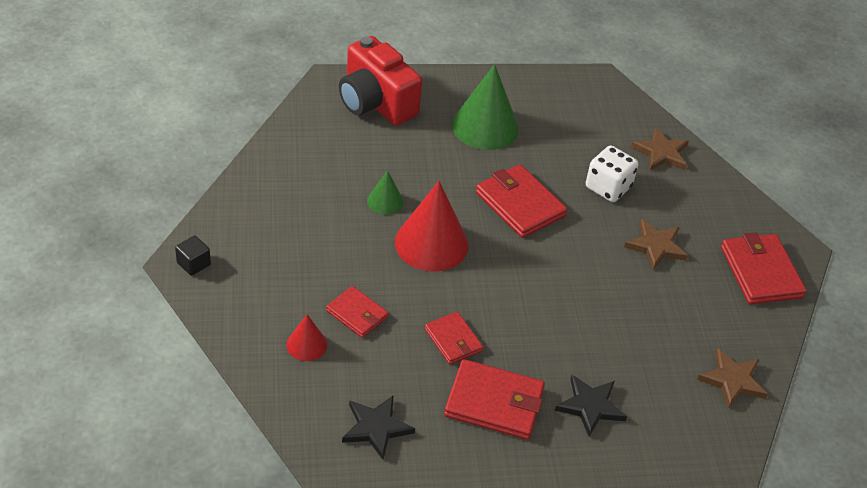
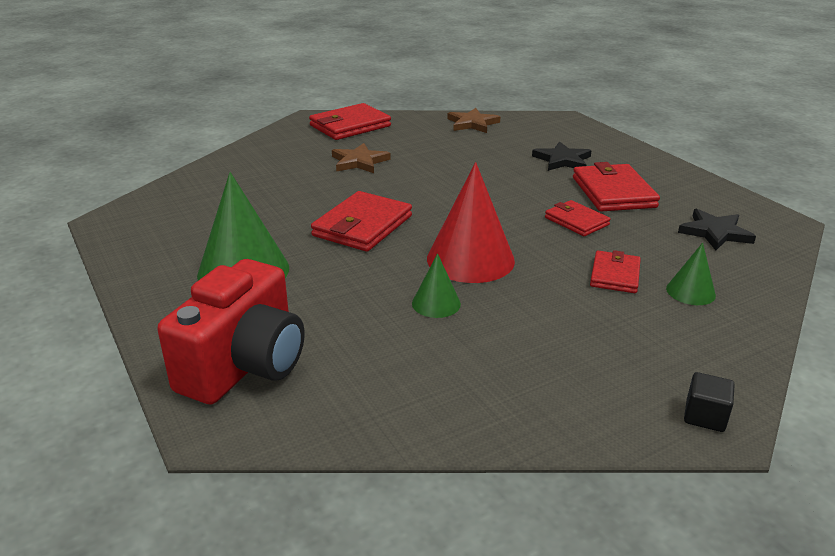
camera: 110 degrees left, 15 degrees down
(306, 344) = (690, 292): red cone -> green cone
(453, 340) = (576, 221): red wallet -> red wallet turned 75 degrees counterclockwise
(608, 187) = (297, 190): white dice -> none
(661, 153) = (223, 175): brown star -> none

